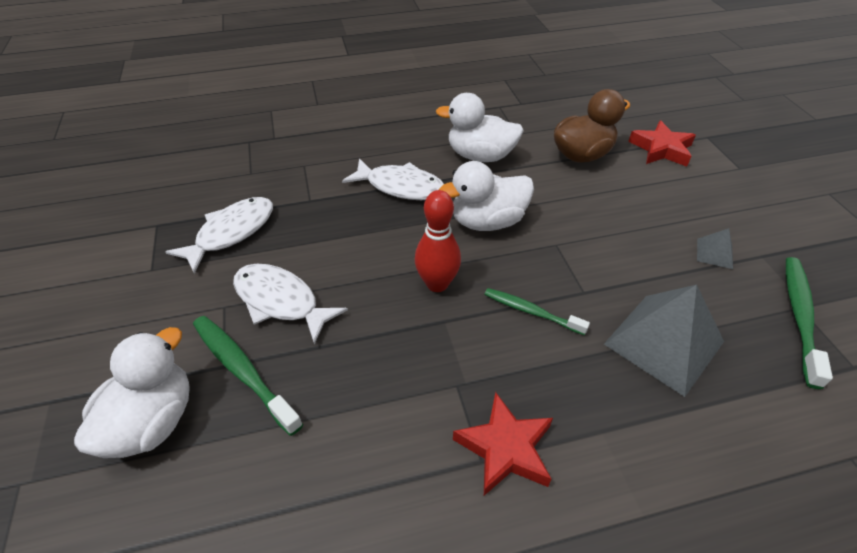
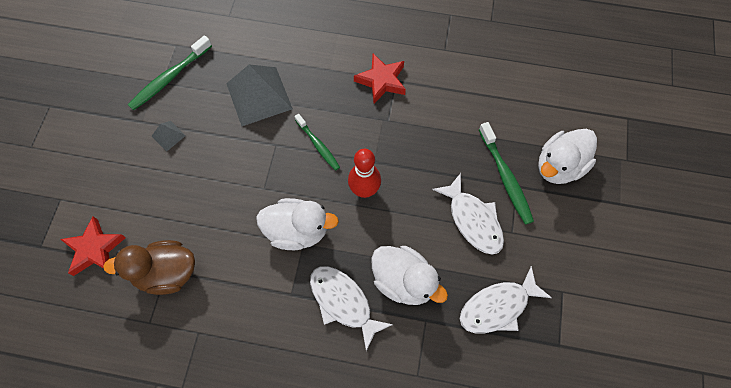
camera: 155 degrees left, 20 degrees up
(480, 156) = (253, 313): white duck -> white duck (403, 281)

